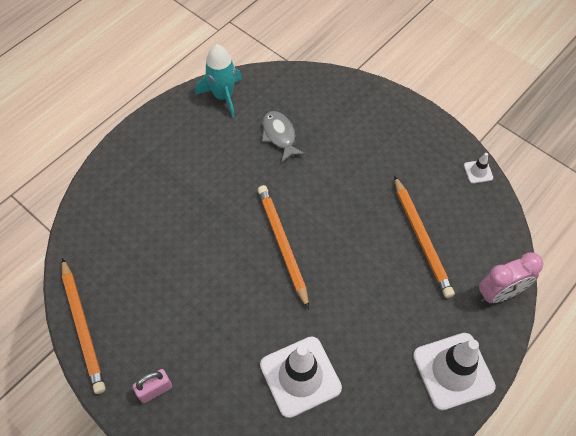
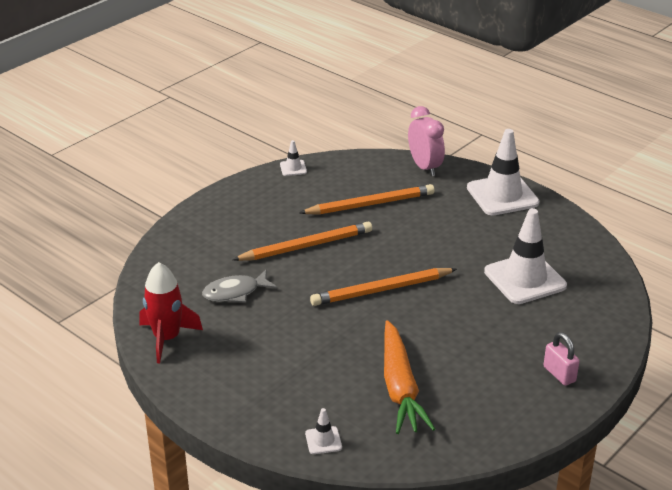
camera: 90 degrees left, 25 degrees down
(83, 327) = (498, 437): orange pencil -> orange pencil (306, 246)
(99, 200) = (323, 440): none -> white traffic cone
(151, 255) = (400, 387): none -> orange carrot
(223, 96) = (167, 338): turquoise rocket -> red rocket

